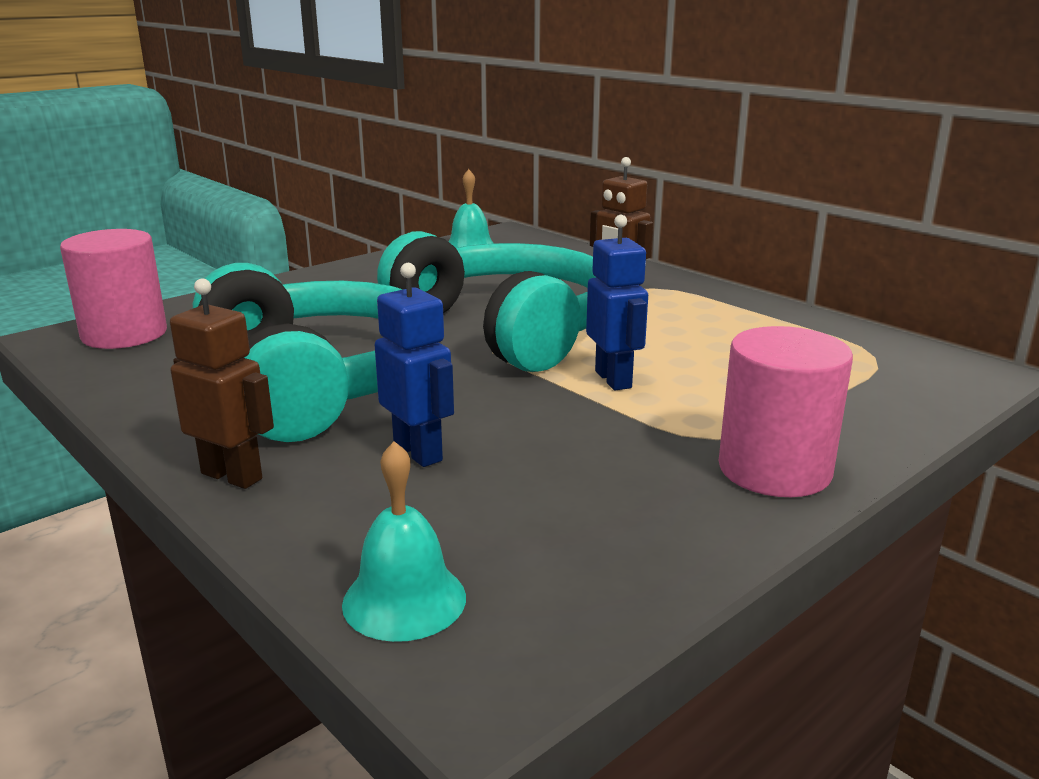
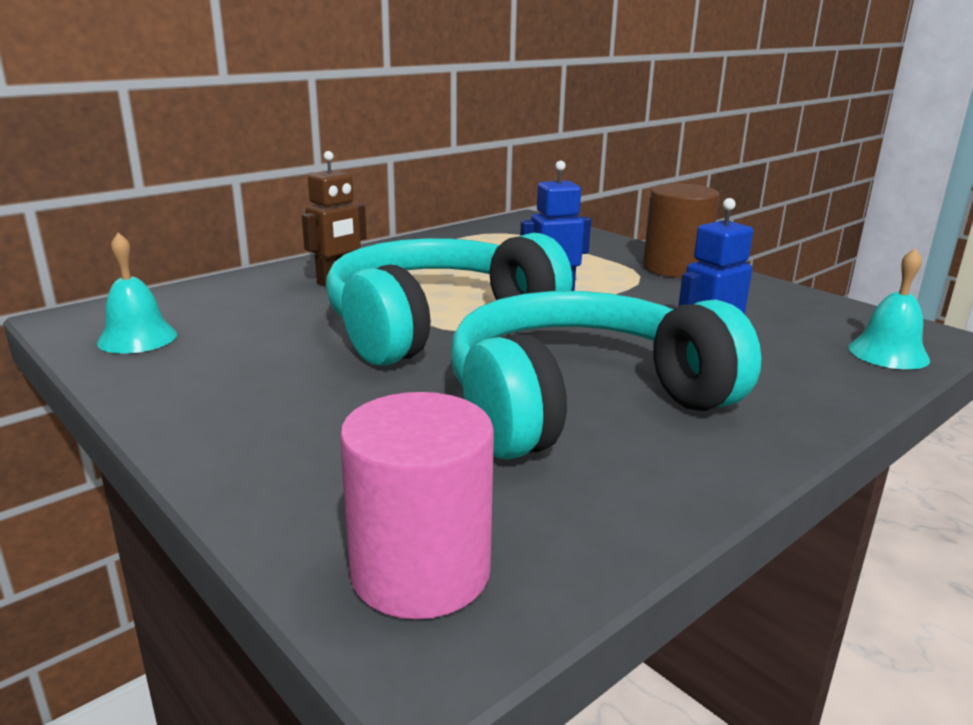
camera: 90 degrees left, 0 degrees up
(232, 476) = (790, 422): brown robot -> none
(774, 470) = (675, 268): pink cylinder -> brown cylinder

